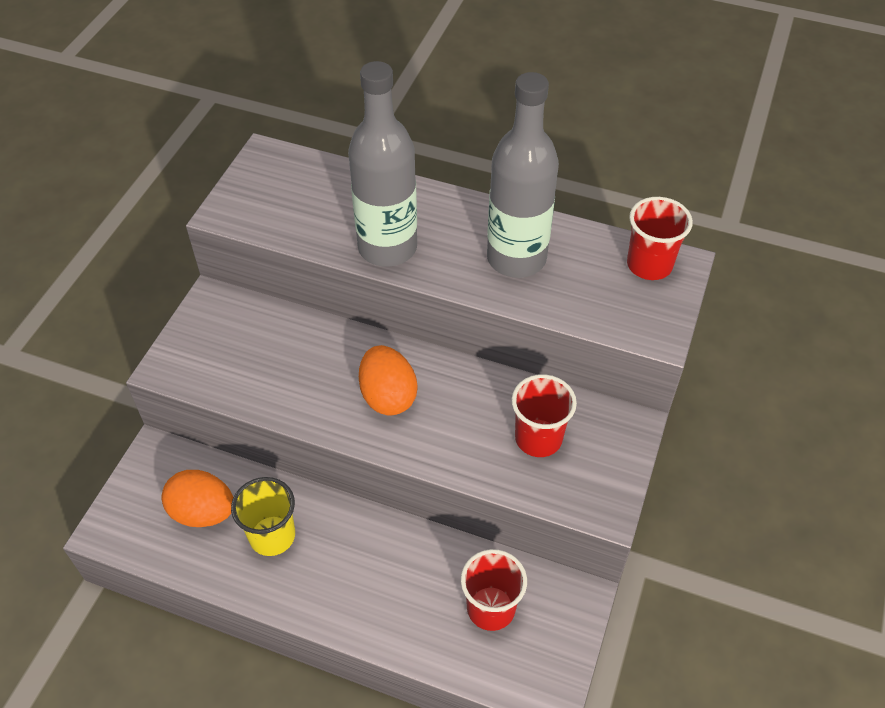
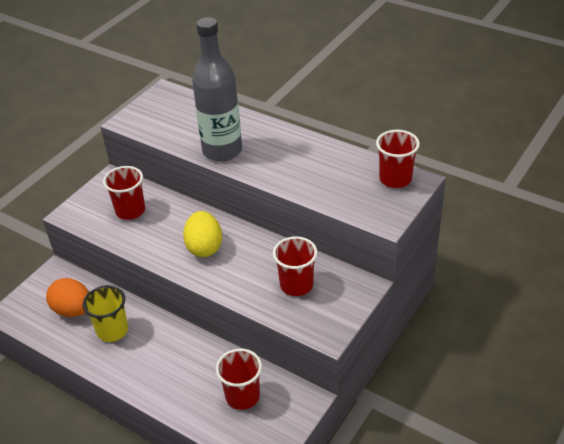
camera: 15 degrees right, 10 degrees down
(258, 351) = (130, 211): none -> red cup
(388, 396) = (204, 247): orange egg -> yellow egg
(516, 258) = (305, 166): grey bottle -> none

